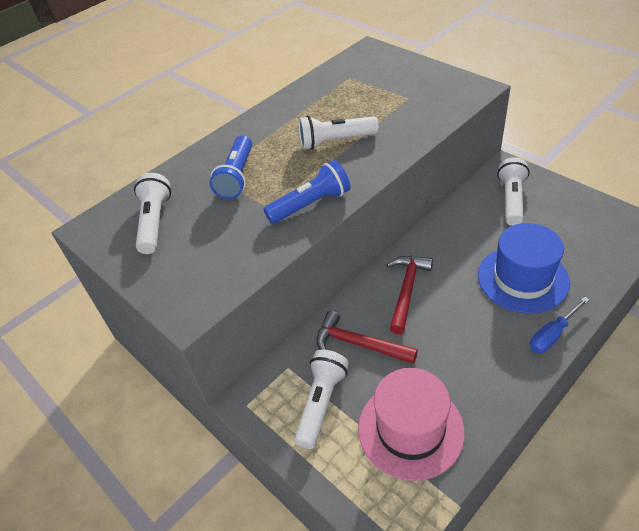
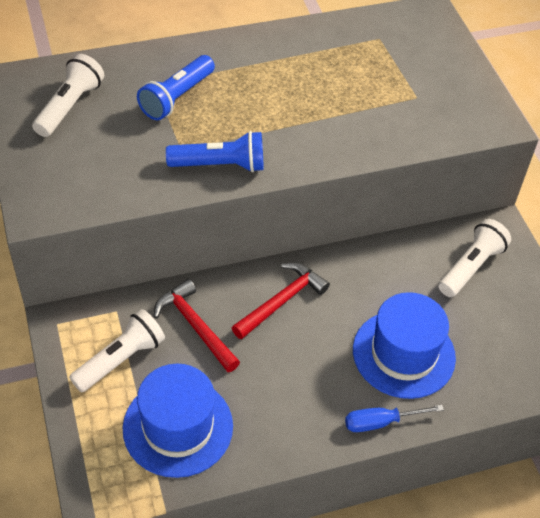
camera: 20 degrees right, 5 degrees up
(335, 141) = (299, 109): white flashlight -> none
(410, 429) = (178, 427): pink hat -> blue hat

